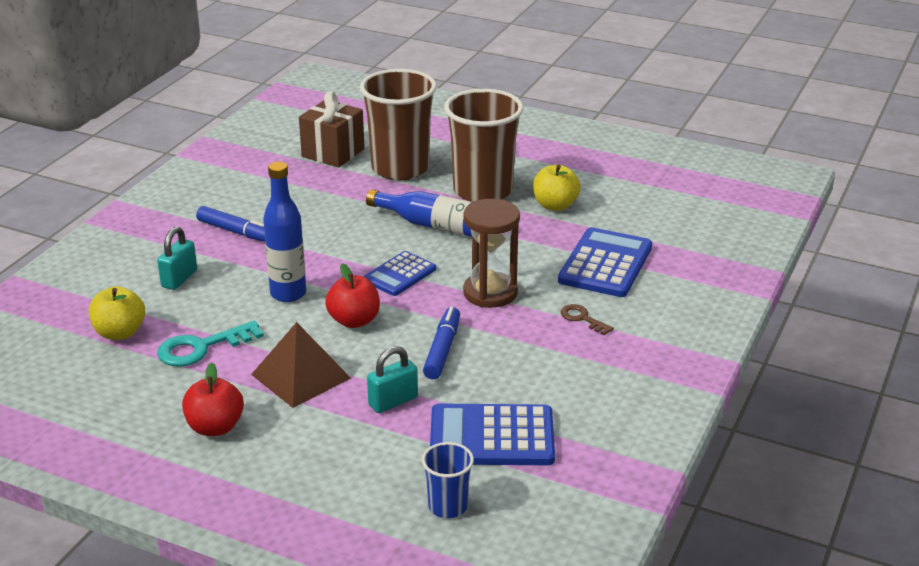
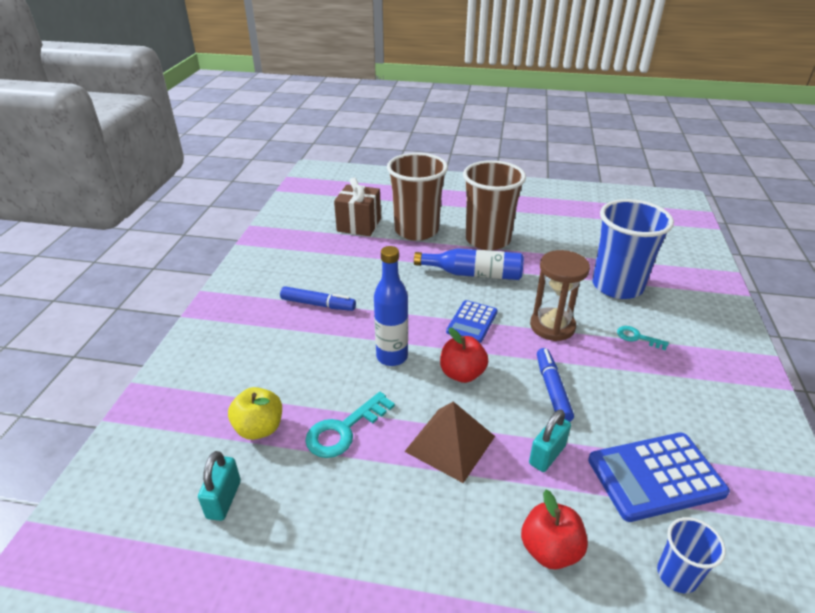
camera: 15 degrees left, 5 degrees up
(179, 279) = (290, 358): turquoise padlock -> turquoise padlock (224, 499)
(215, 427) = (402, 525): red apple -> red apple (550, 549)
(555, 205) = (546, 244): yellow apple -> none
(582, 318) = (637, 337): brown key -> turquoise key
(605, 264) = (617, 286): blue calculator -> blue cup

